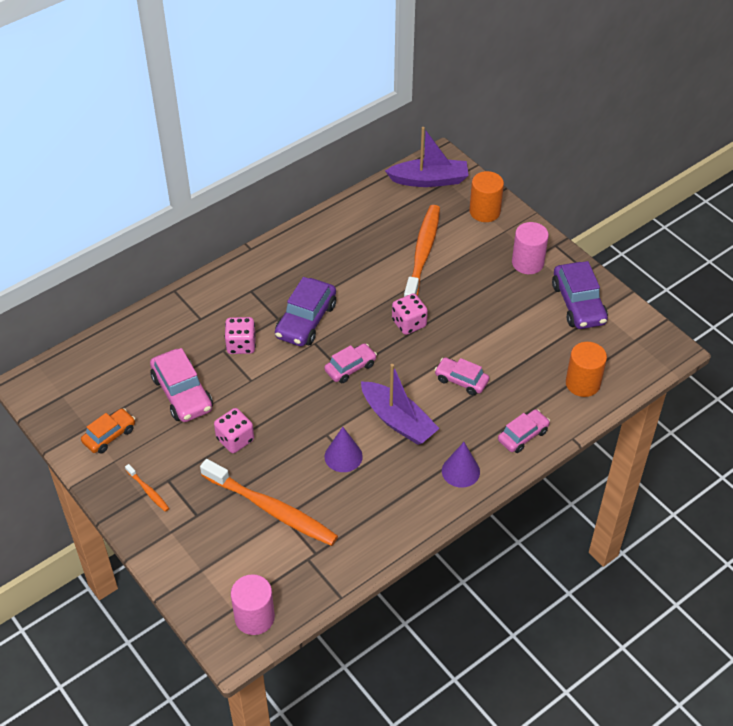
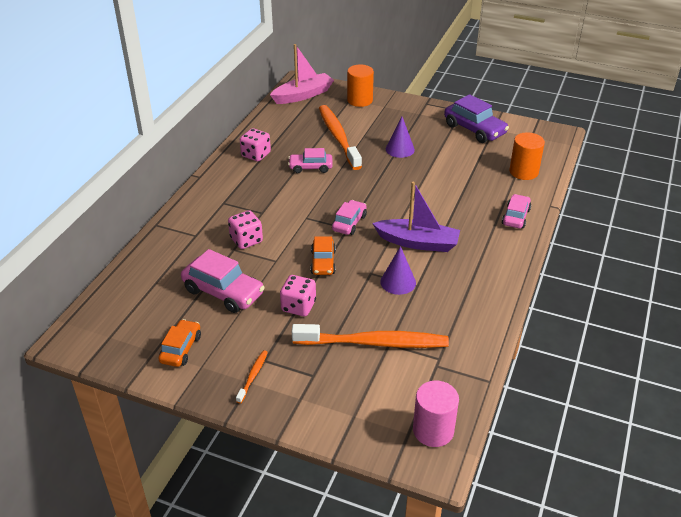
camera: 30 degrees left, 10 degrees down
(148, 491) = (253, 376): orange toothbrush -> orange toothbrush turned 90 degrees counterclockwise
(292, 402) = (323, 262): none -> orange car
(306, 320) = (286, 206): purple car -> none
(409, 323) = (368, 180): pink dice -> pink dice (256, 155)
(429, 180) = (303, 95): purple boat -> pink boat
(460, 471) = (495, 256): purple cone -> purple cone (400, 149)
(461, 380) = (439, 200): pink car -> pink car (310, 167)
(527, 263) = (417, 118): pink cylinder -> none

